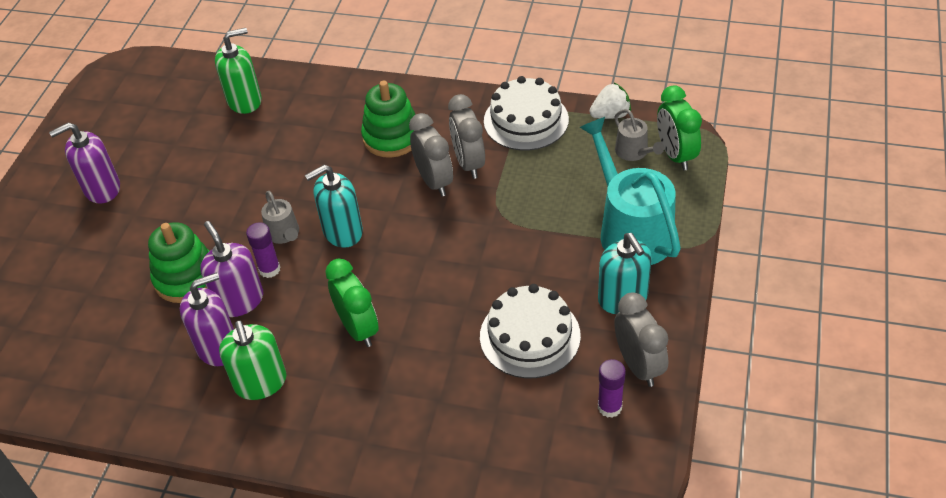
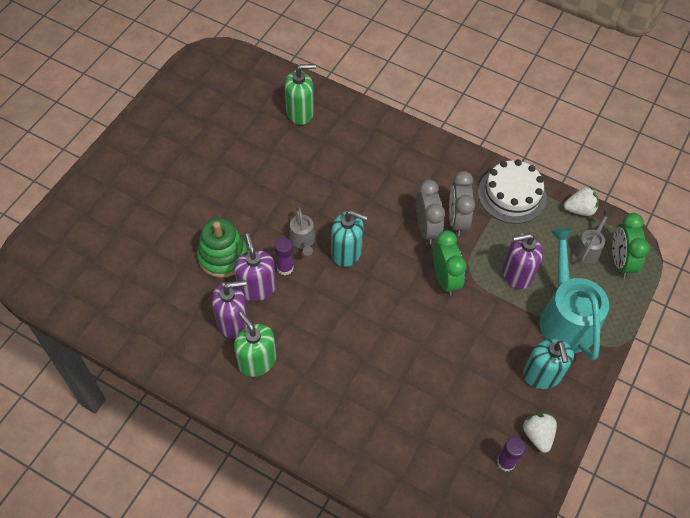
camera: 10 degrees right, 10 degrees up
(102, 189) = (177, 160): purple soap dispenser -> purple soap dispenser (517, 274)
(260, 382) = (257, 361): green soap dispenser -> green soap dispenser turned 150 degrees clockwise
(342, 231) = (346, 252): turquoise soap dispenser -> turquoise soap dispenser turned 150 degrees counterclockwise
(358, 328) = (338, 338): green clock -> green clock (445, 279)
(392, 137) = (404, 179): green stacking toy -> none
(530, 336) = (463, 384): white cake -> none
(634, 152) = (588, 249): grey watering can -> grey watering can turned 135 degrees counterclockwise
(638, 365) = (537, 435): grey clock -> white strawberry

